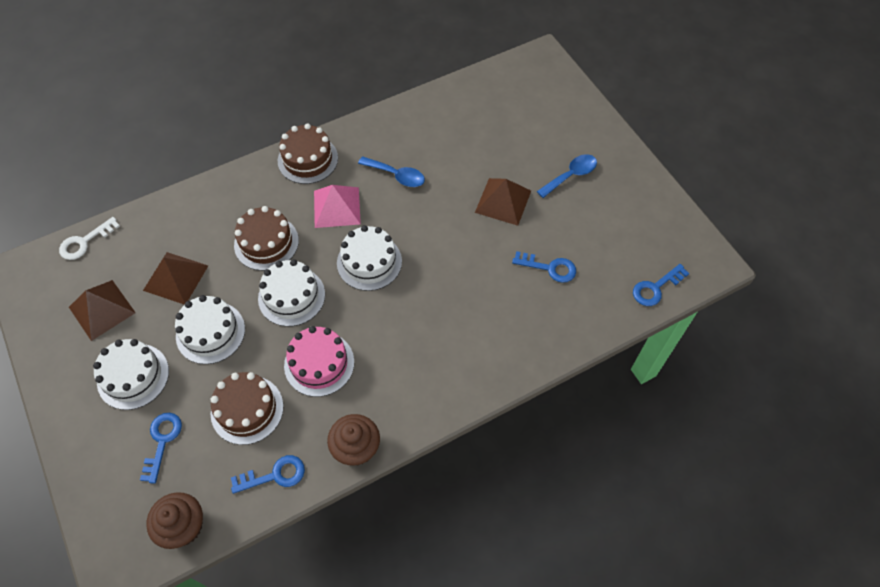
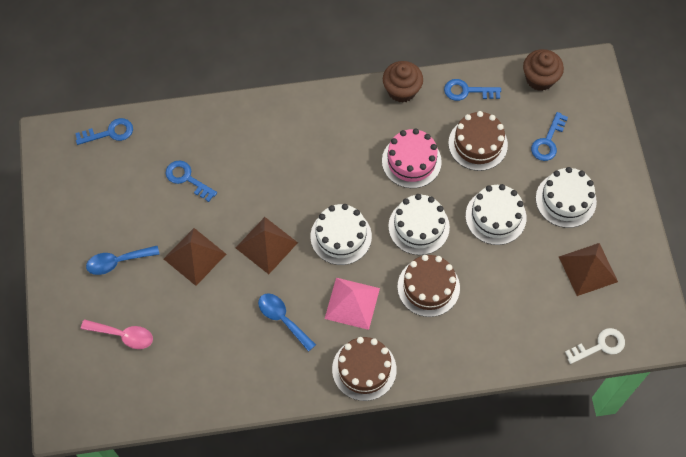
camera: 160 degrees left, 5 degrees up
(176, 278) = (518, 278): brown pyramid -> brown pyramid (266, 245)
(530, 123) = (123, 335): none -> pink spoon

